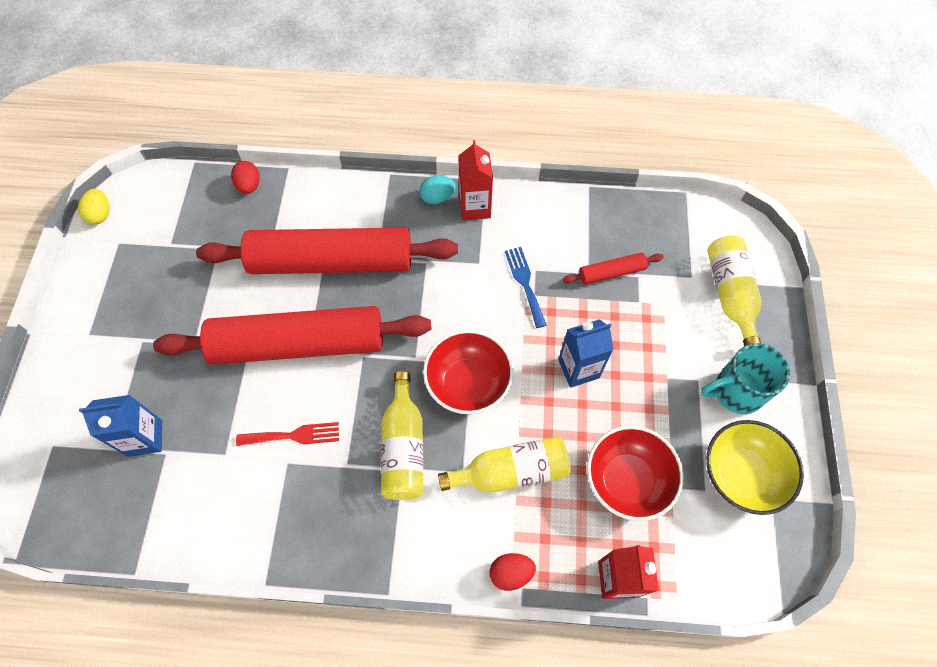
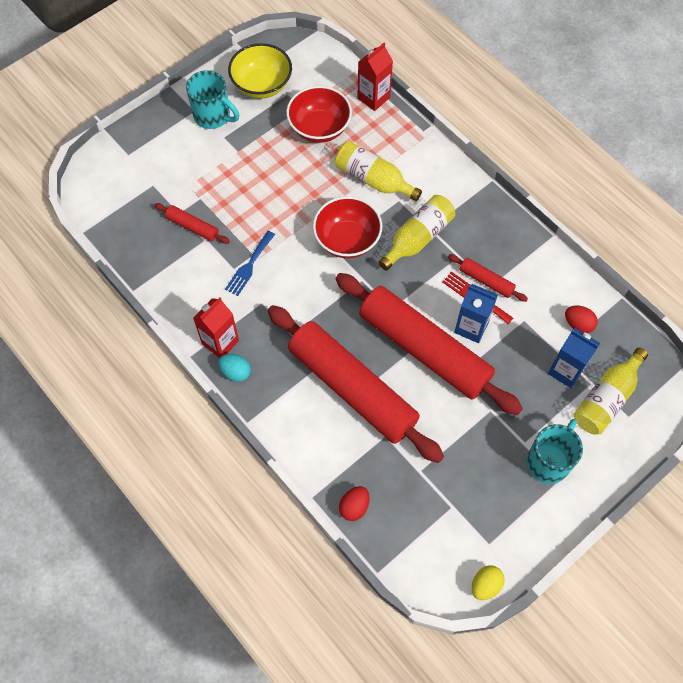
camera: 135 degrees left, 0 degrees up
(108, 343) = (549, 461): none -> turquoise mug
(295, 463) = (486, 281): none -> red rolling pin
(511, 573) = (422, 140): red egg -> red egg (578, 324)
(578, 369) = (278, 195): blue carton -> blue carton (471, 327)
(730, 294) = (146, 158): yellow bottle -> yellow bottle (606, 398)

